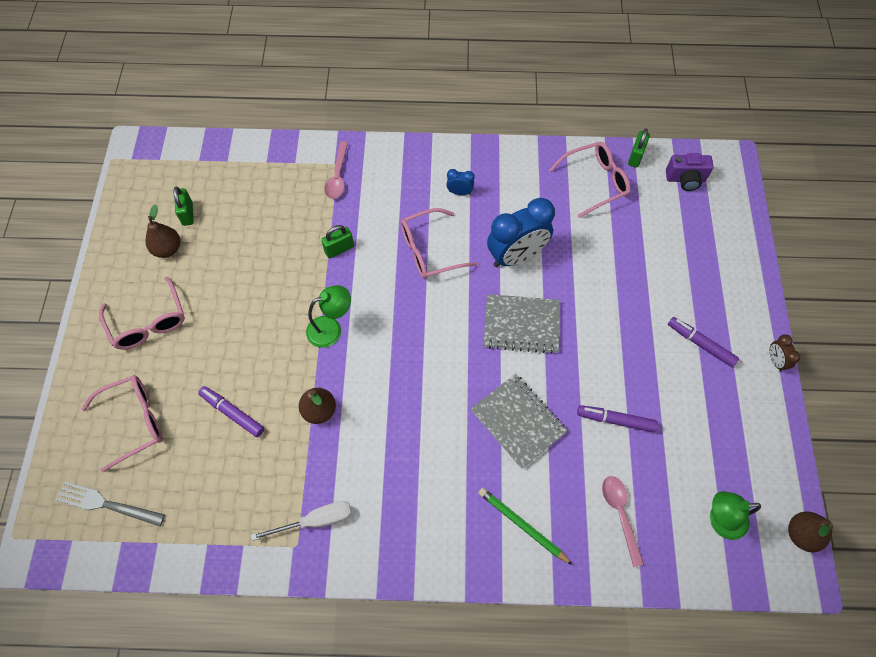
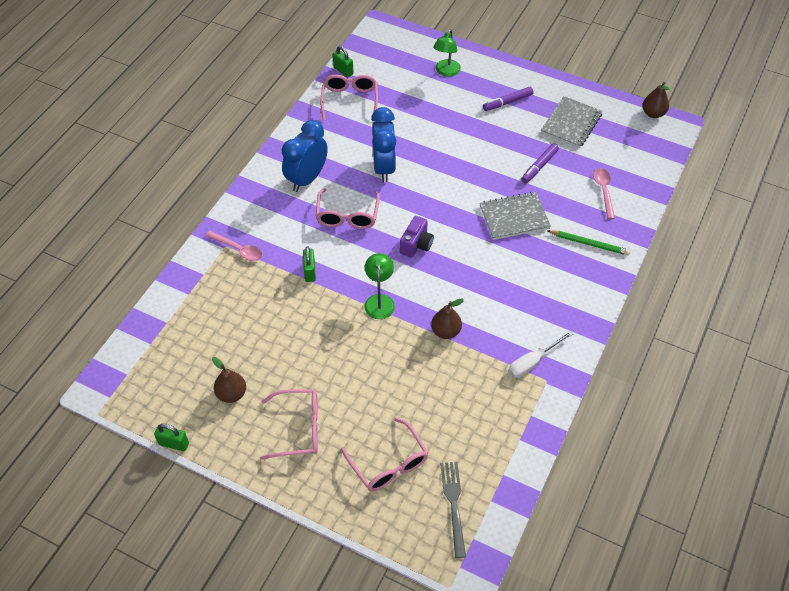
camera: 65 degrees left, 10 degrees down
(106, 504) = (453, 504): grey fork -> grey fork turned 135 degrees clockwise
(134, 421) = (389, 464): pink glasses -> pink glasses turned 150 degrees clockwise
(187, 214) = (204, 368): green padlock -> green padlock (174, 444)
(232, 413) = (418, 390): purple marker -> none
(315, 521) = (533, 362): white screwdriver -> white screwdriver turned 135 degrees counterclockwise
(459, 192) = (307, 179): blue clock -> blue clock, size x2.26
(521, 325) = (441, 187): grey notebook -> grey notebook (571, 123)
(522, 525) = (589, 244): green pencil -> green pencil turned 135 degrees counterclockwise
(620, 514) = (603, 191): pink spoon -> pink spoon turned 75 degrees clockwise
(685, 179) = (379, 54): purple camera -> purple camera (416, 245)
(720, 520) = (629, 146): green lamp -> green lamp (446, 72)
(775, 361) = (538, 73): brown clock -> none

